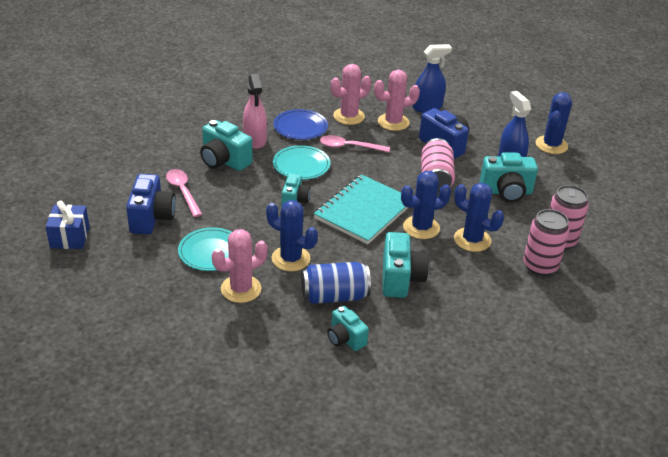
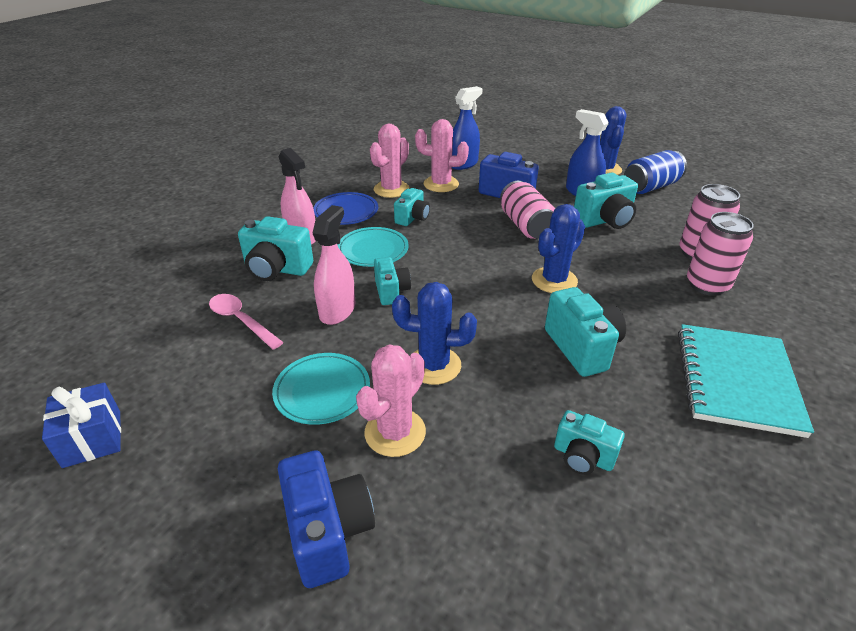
camera: 20 degrees left, 0 degrees up
(151, 218) = (213, 369): blue camera -> blue camera (328, 532)
(249, 203) = (337, 310): none -> pink spray bottle
(334, 296) = (523, 398): blue can -> blue can (650, 187)
(348, 147) = (412, 218): pink spoon -> turquoise camera
(363, 211) = (478, 281): turquoise notebook -> turquoise notebook (736, 380)
(393, 122) = (441, 184): pink cactus -> pink cactus turned 45 degrees clockwise
(472, 240) = (617, 278): blue cactus -> none

